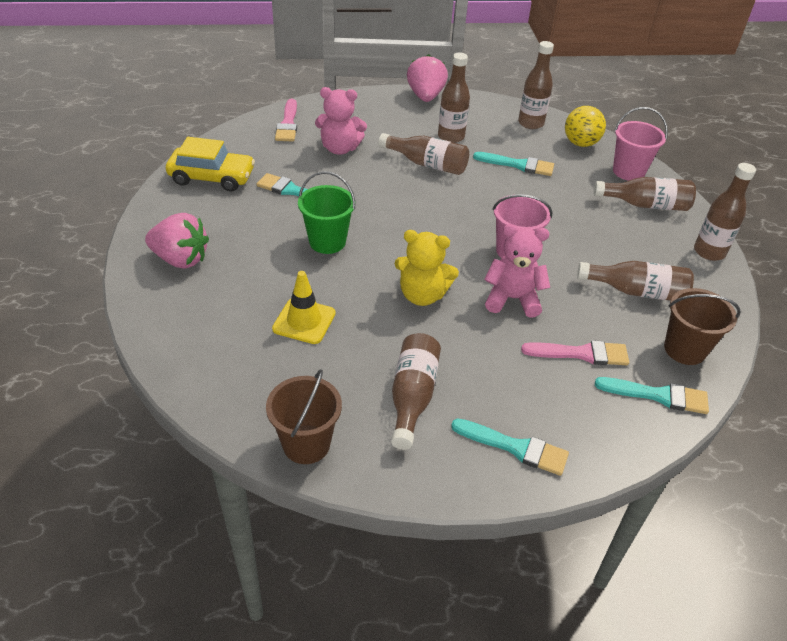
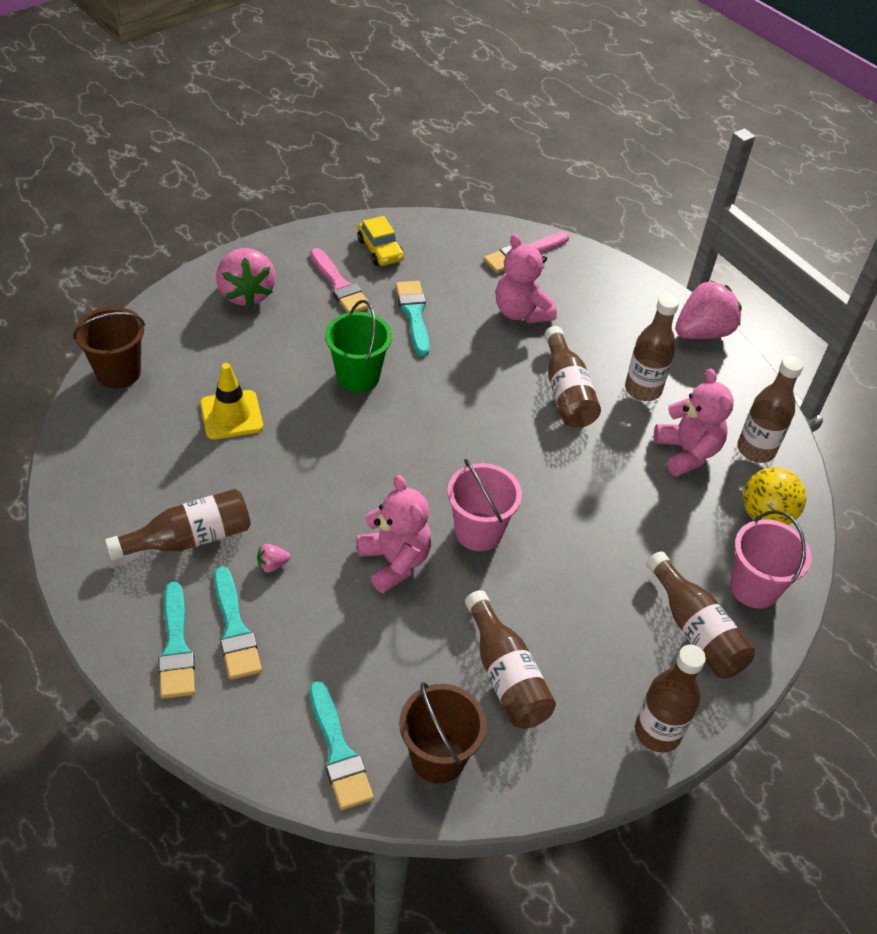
camera: 55 degrees right, 5 degrees up
(212, 177) = (380, 250): yellow car -> yellow car, size x0.65
(306, 444) = (82, 490): brown bucket -> brown bucket (118, 372)
(422, 295) = (338, 484): yellow teddy bear -> none
(472, 360) = (272, 565): none -> pink strawberry
(513, 146) = (687, 452): none -> pink teddy bear
(518, 165) = (650, 472): turquoise brush -> turquoise brush (235, 629)
(581, 354) = (353, 656): pink brush -> pink brush (340, 285)

